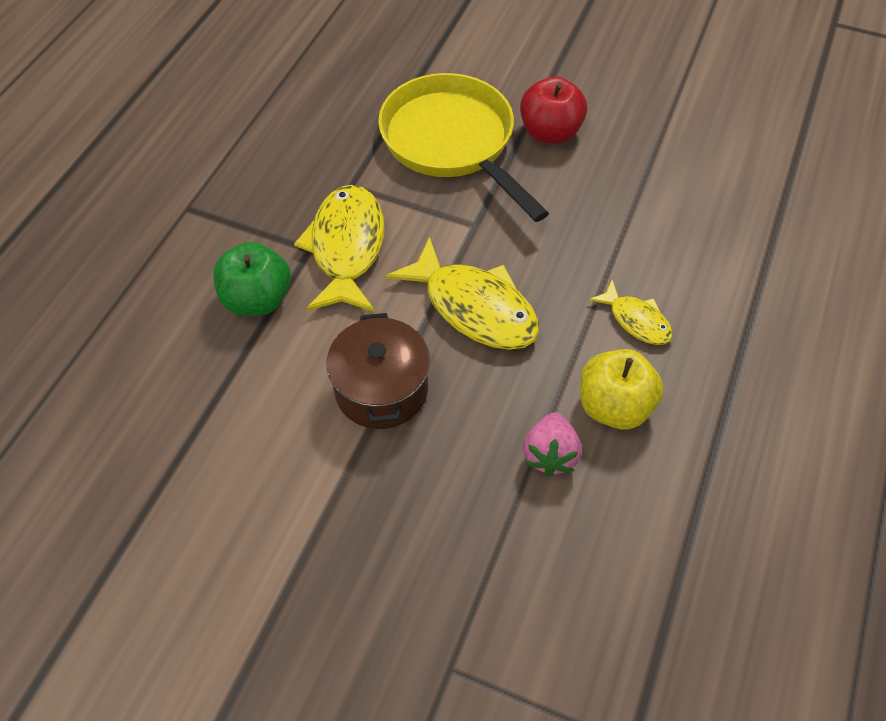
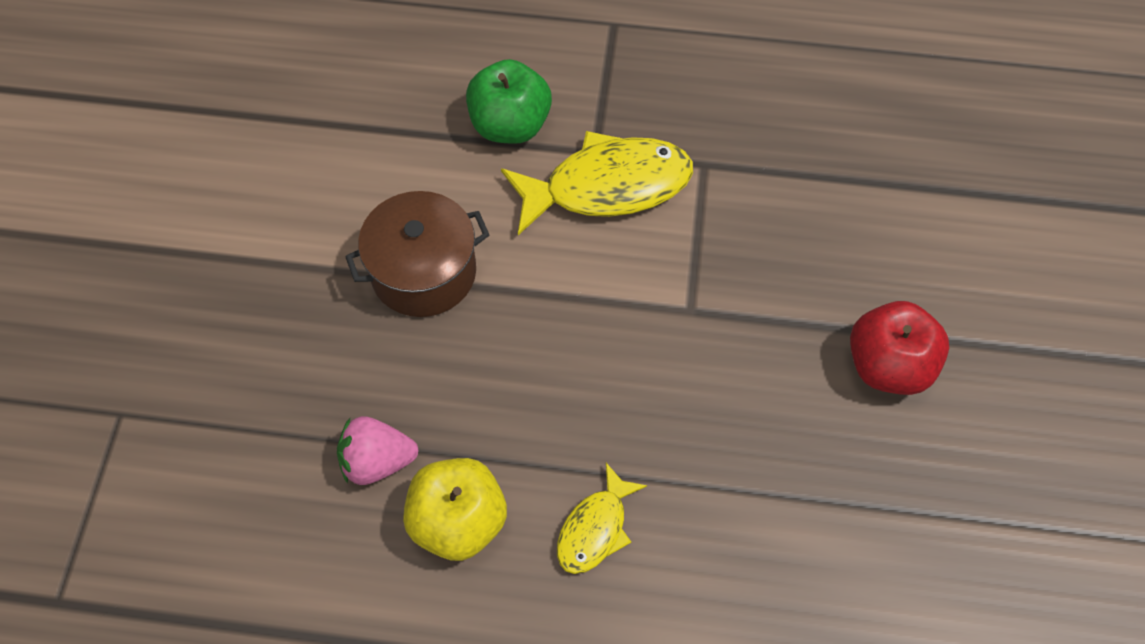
camera: 75 degrees right, 5 degrees up
(452, 142) = (820, 253): yellow pan -> none
(474, 307) = (561, 338): yellow fish -> none

